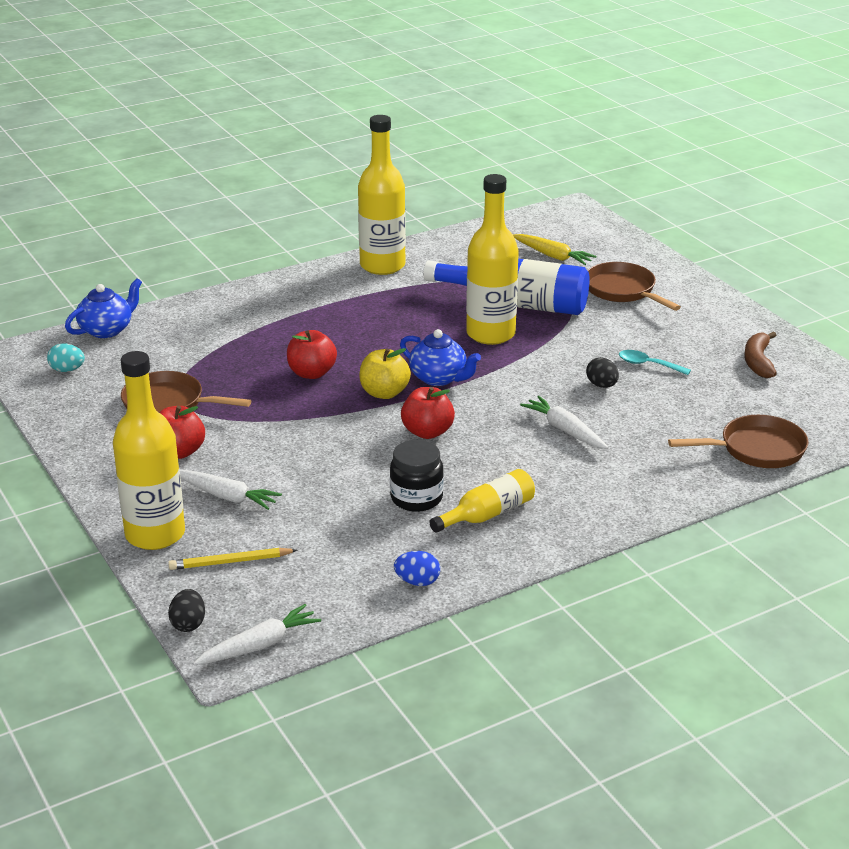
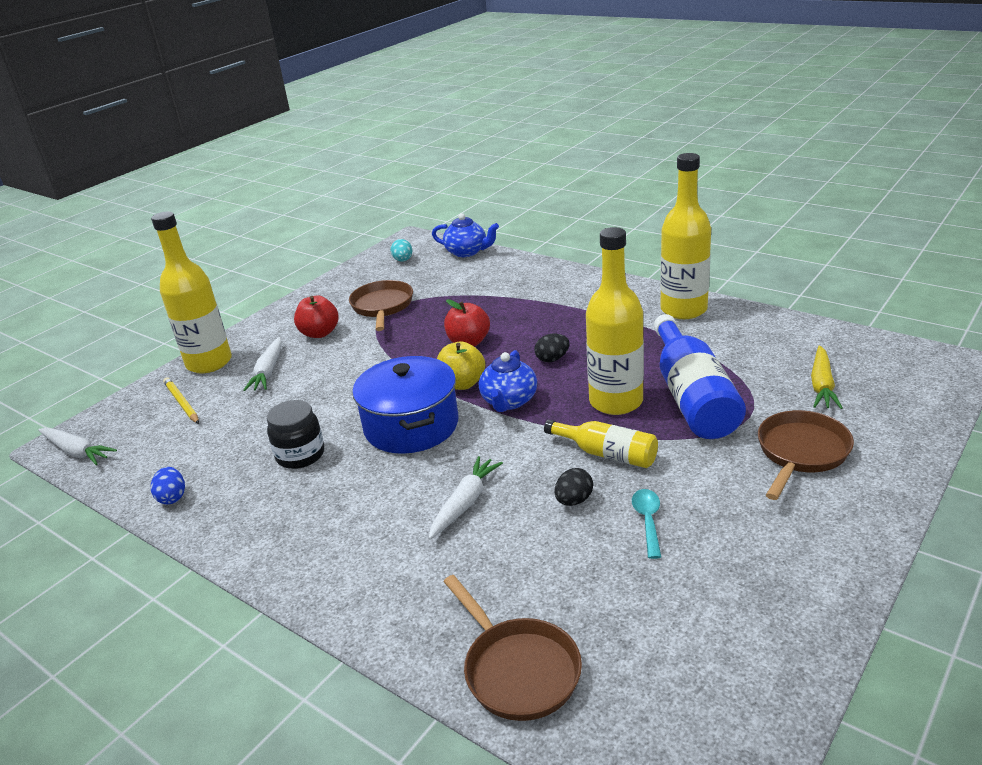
camera: 70 degrees right, 0 degrees up
(188, 624) = (101, 414): black egg -> black egg (552, 359)
(427, 432) = (411, 426): red apple -> blue pot
(488, 514) = (289, 502): yellow bottle -> yellow bottle (607, 454)
(758, 362) = (741, 613): brown banana -> none

